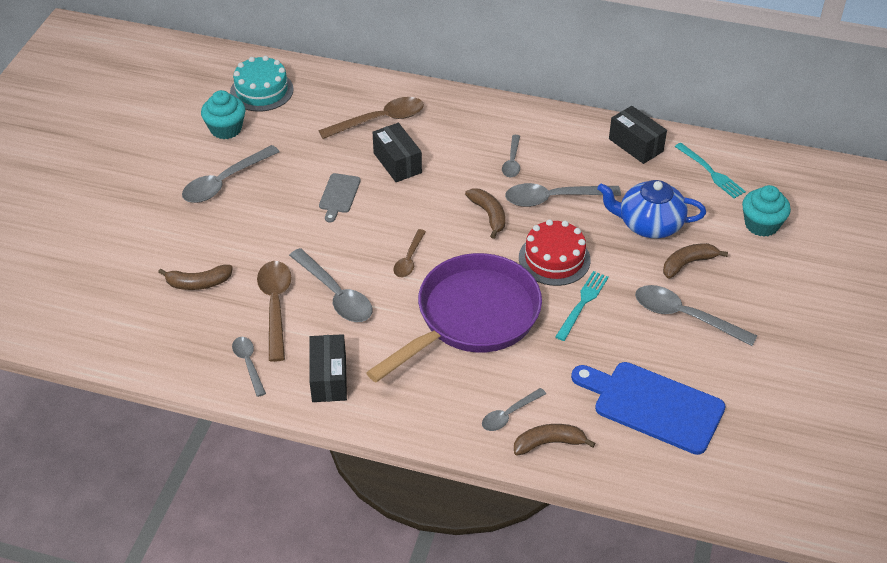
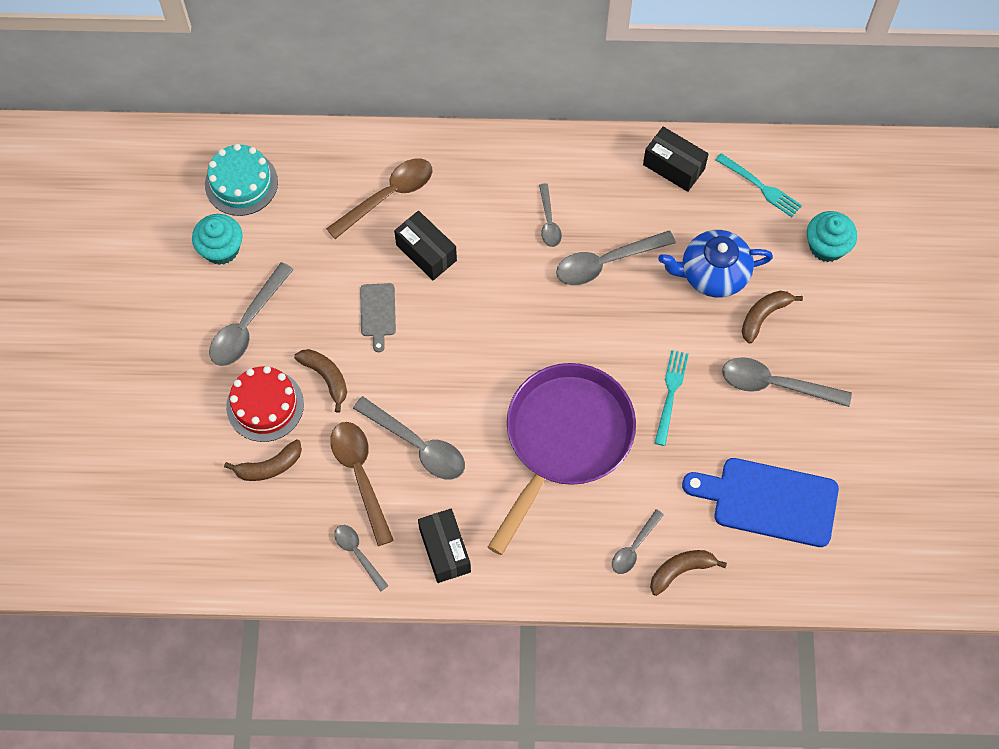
camera: 15 degrees left, 20 degrees up
(409, 259) = (479, 381): brown spoon -> none
(489, 215) = (544, 301): brown banana -> brown banana (326, 377)
(554, 259) = (627, 343): red cake -> red cake (265, 405)

